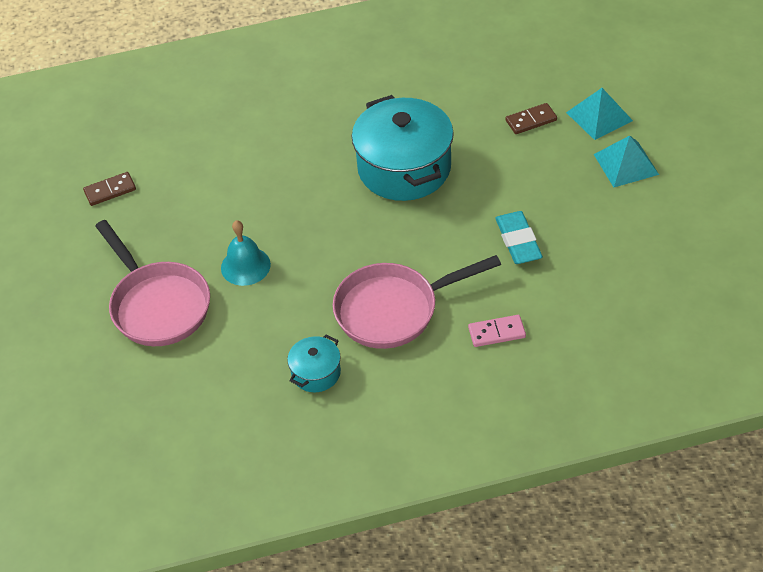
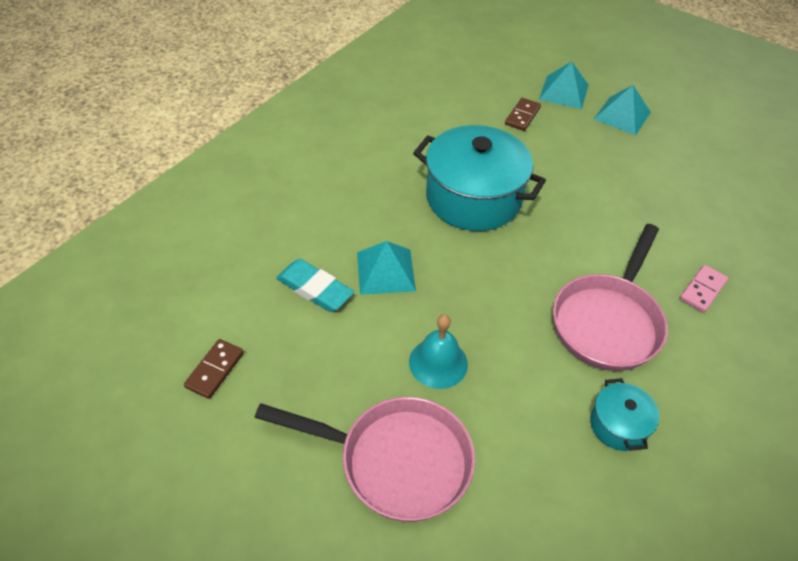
camera: 45 degrees left, 0 degrees up
(278, 187) = (385, 271): none -> turquoise pyramid
(518, 241) = (625, 208): turquoise eraser -> turquoise eraser (315, 289)

